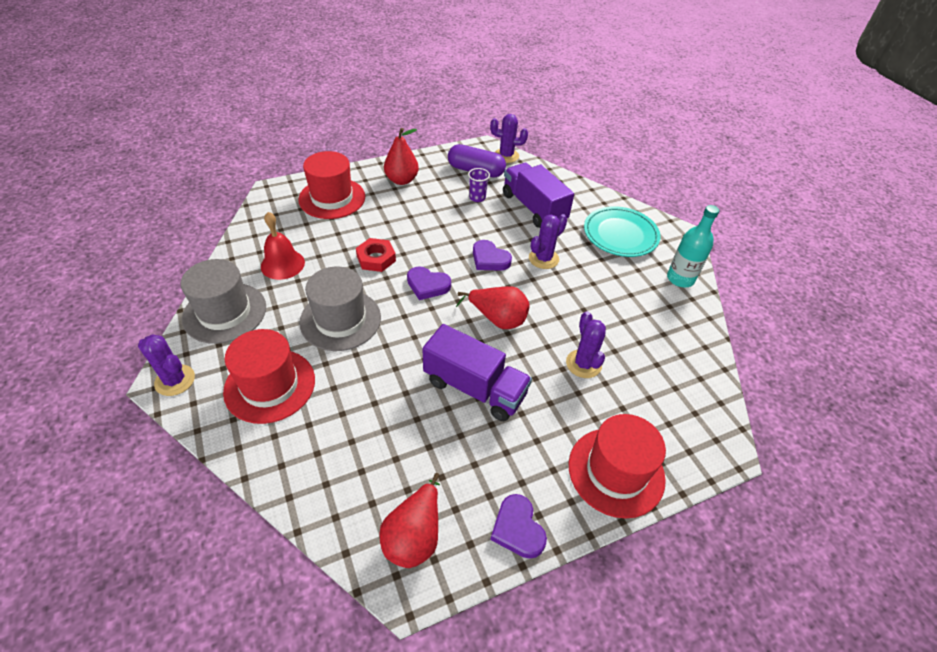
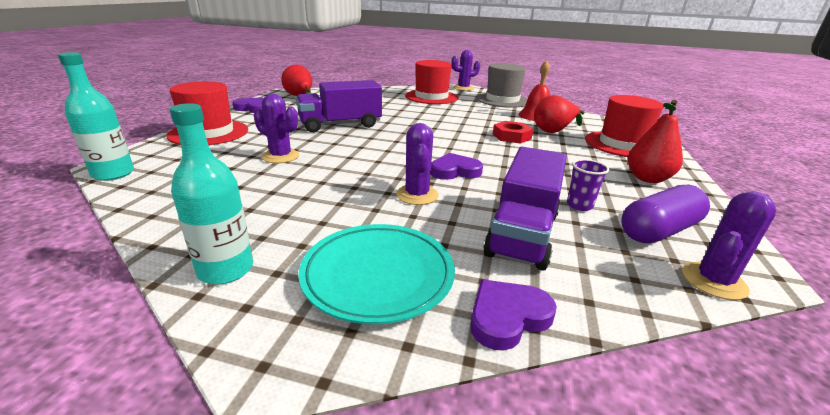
camera: 130 degrees right, 20 degrees down
(340, 320) = (457, 115): grey hat -> none
(427, 285) = (455, 141): purple heart -> purple heart (507, 317)
(497, 319) = (379, 148): red pear -> red pear (554, 130)
(533, 208) = (522, 233): purple truck -> purple truck turned 105 degrees clockwise
(725, 430) = (113, 174): none -> turquoise bottle

